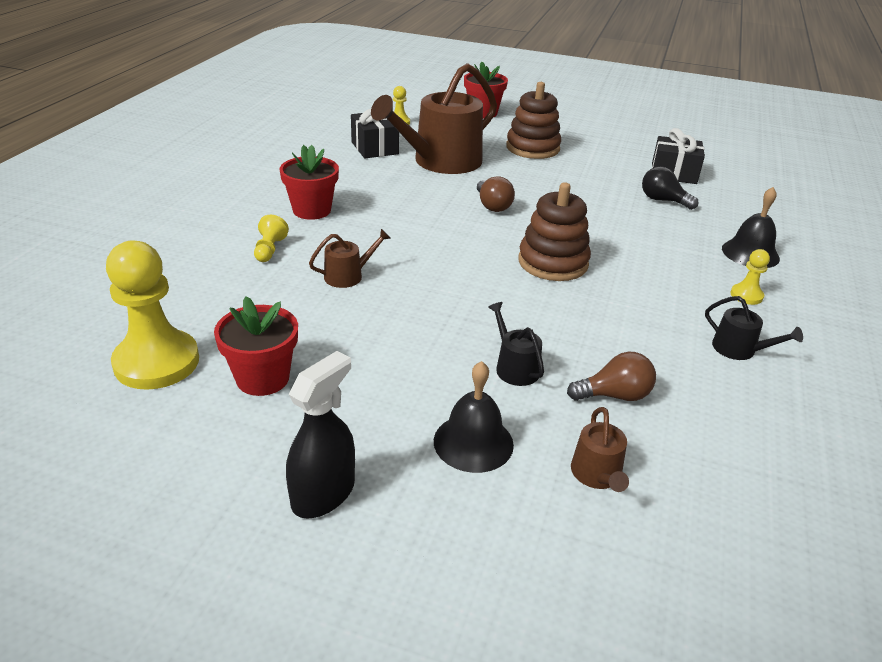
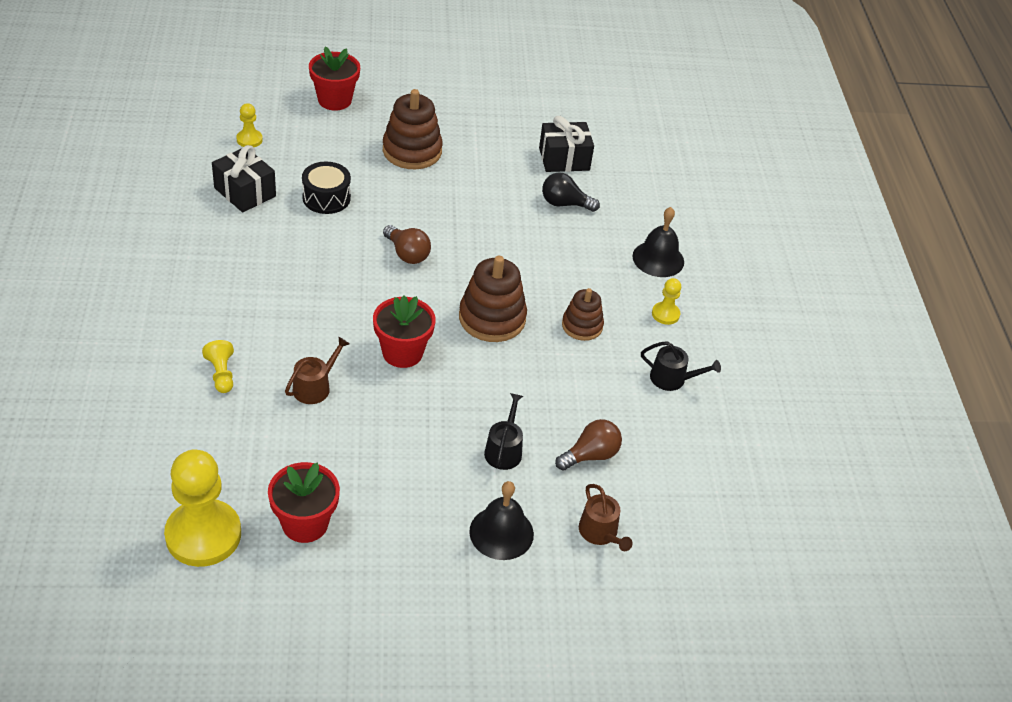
camera: 25 degrees left, 10 degrees up
(312, 210) = (231, 308): red flower pot -> red flower pot (402, 352)
(323, 494) = (412, 611): black spray bottle -> none
(441, 162) = (326, 198): brown watering can -> black drum
(514, 367) = (504, 450): black watering can -> black watering can turned 60 degrees clockwise
(647, 286) = (582, 326): none -> brown stacking toy

